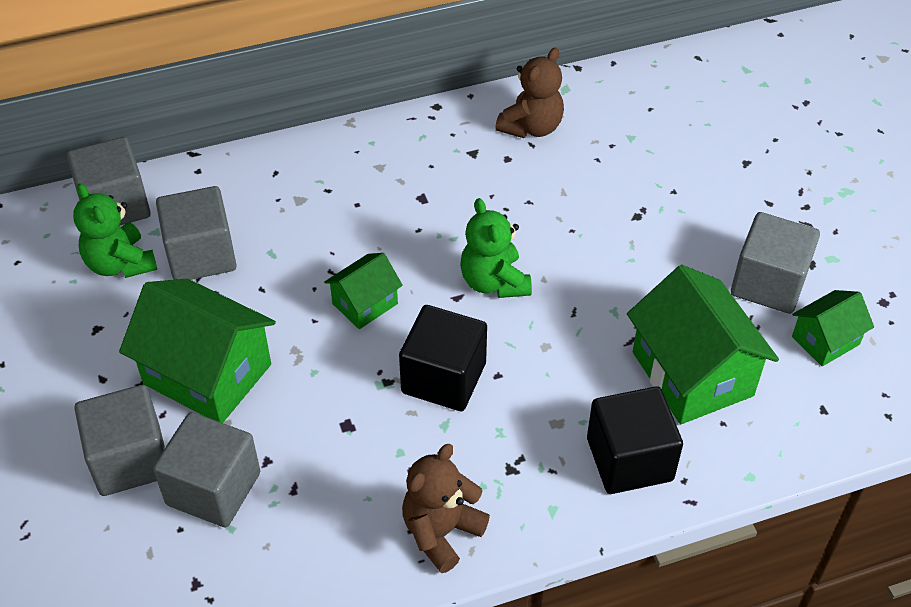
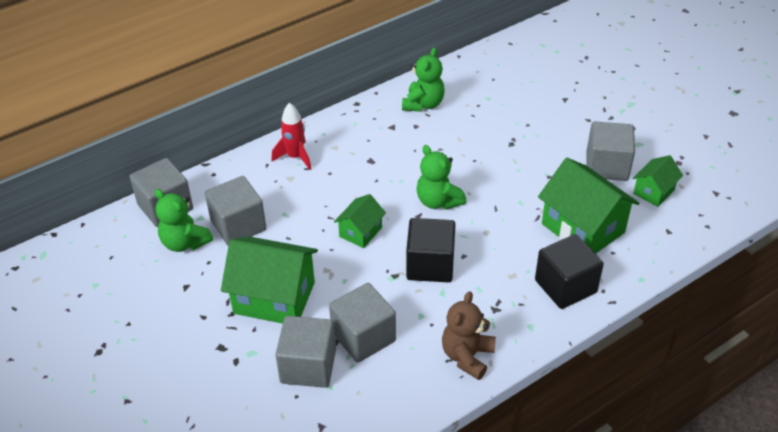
camera: 15 degrees left, 5 degrees down
(130, 459) = (244, 362): grey cube -> grey cube (363, 337)
(319, 170) = (295, 157): none -> red rocket
(531, 127) = (423, 104): brown teddy bear -> green teddy bear

